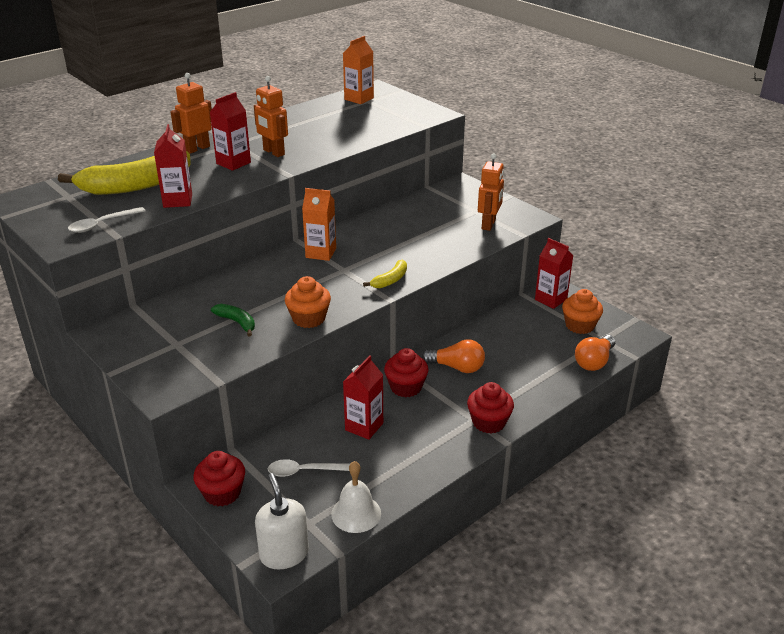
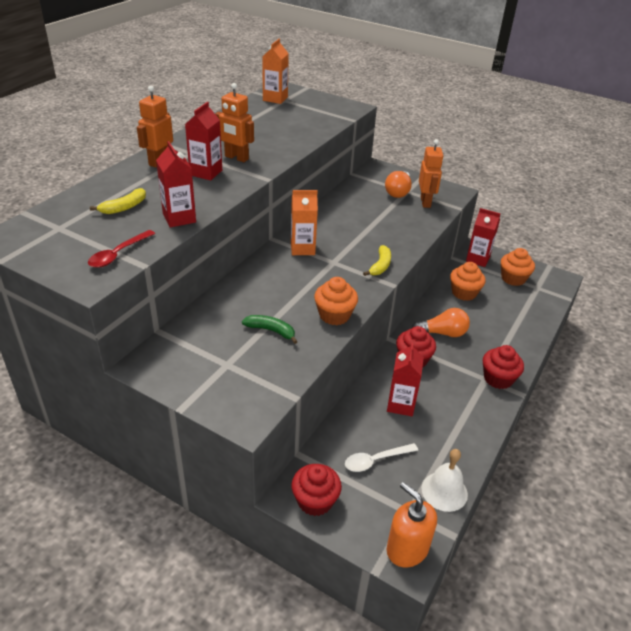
camera: 20 degrees left, 5 degrees up
(101, 224) = (118, 254): white spoon -> red spoon
(135, 185) = (124, 207): yellow banana -> yellow banana, size x0.45
(284, 554) = (407, 549): white soap dispenser -> orange soap dispenser
(509, 331) = (464, 293): none -> orange cupcake
(594, 362) = (543, 308): orange light bulb -> orange light bulb (398, 192)

